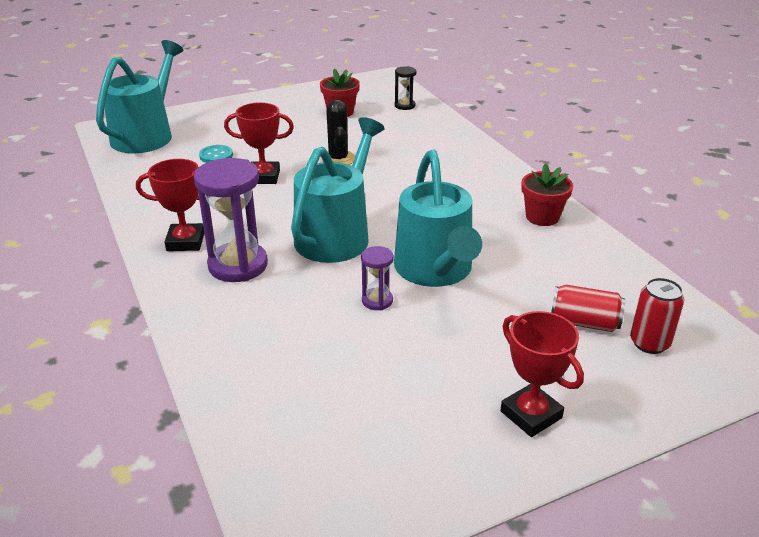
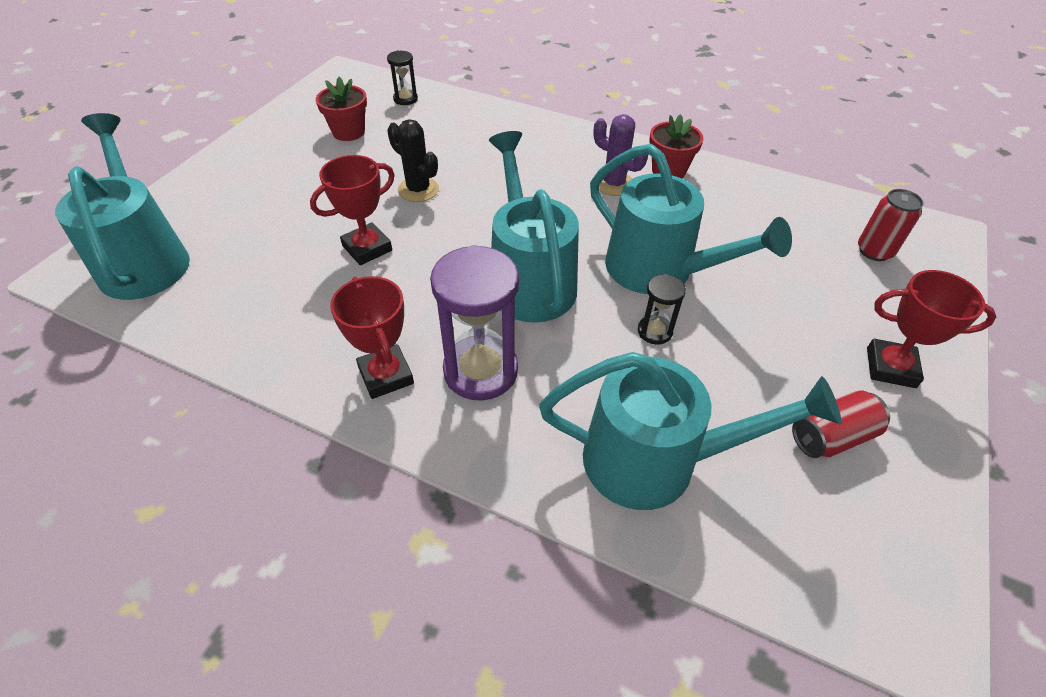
camera: 40 degrees left, 15 degrees up
(185, 242) = (386, 375): red trophy -> red trophy turned 75 degrees counterclockwise
(216, 155) = (275, 246): turquoise button -> none
(271, 362) = (656, 460): none -> turquoise watering can
(377, 301) = (655, 331): purple hourglass -> black hourglass
(483, 208) = (614, 184): none -> purple cactus
(584, 323) = (817, 258): red can -> red can (831, 437)

